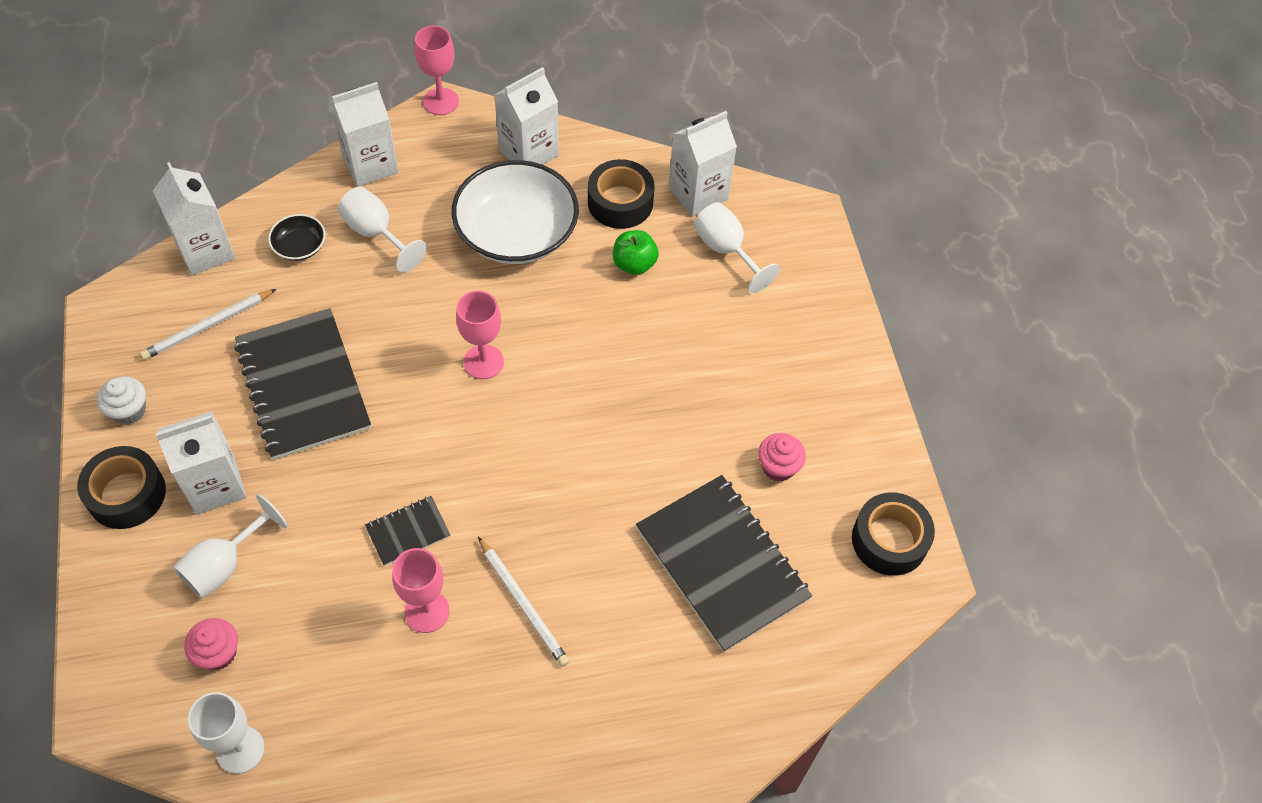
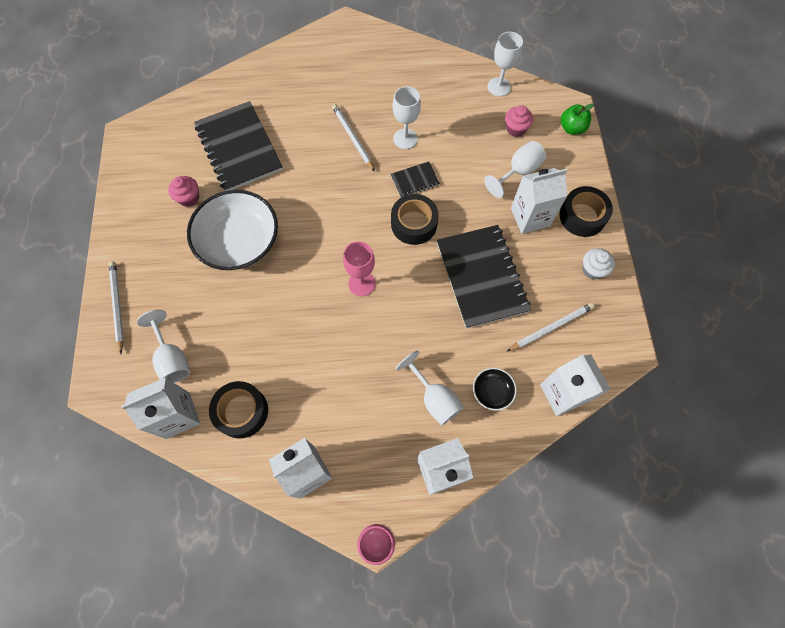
camera: 170 degrees left, 10 degrees up
(427, 611) = (405, 139): pink goblet -> white goblet
(516, 232) = (327, 389): white bowl -> white bowl (239, 241)
(634, 264) = (243, 352): green apple -> green apple (572, 128)
(824, 305) = (117, 306): none -> white pencil
(889, 540) = (140, 152): black tape -> black tape (414, 224)

